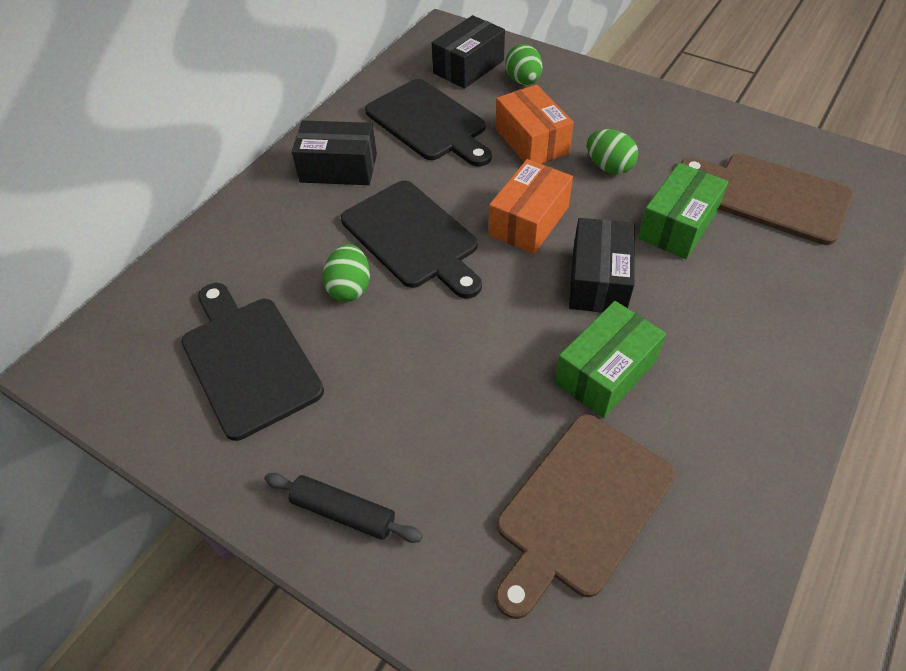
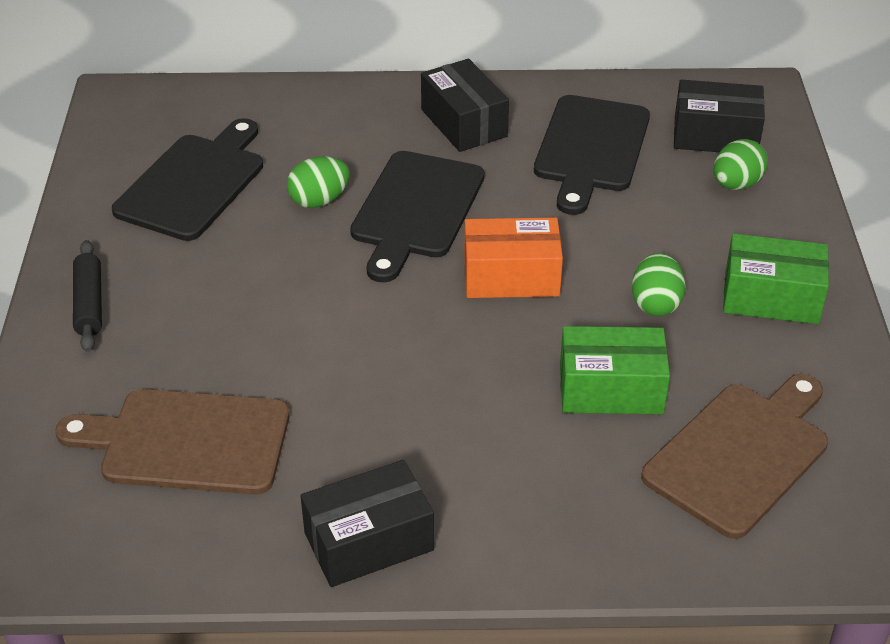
camera: 55 degrees right, 10 degrees down
(531, 141) = (638, 231): orange box -> none
(598, 280) = (471, 357): black box -> black box (369, 541)
(605, 372) = (353, 404): green box -> green box (771, 297)
(771, 197) = (740, 454): brown cutting board -> brown cutting board turned 45 degrees clockwise

